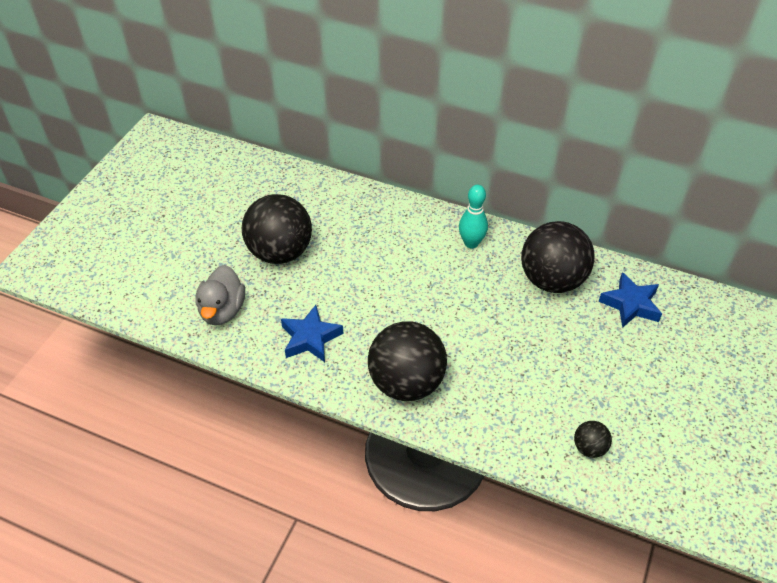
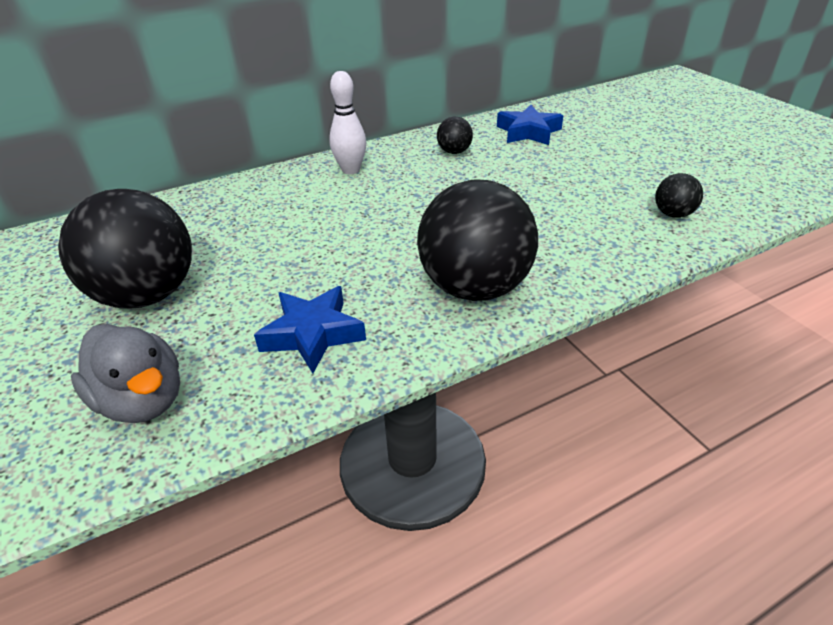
camera: 50 degrees left, 10 degrees down
(471, 243) = (351, 170): turquoise bowling pin -> white bowling pin
(552, 280) = (454, 152): black ball -> black ball, size x0.44

